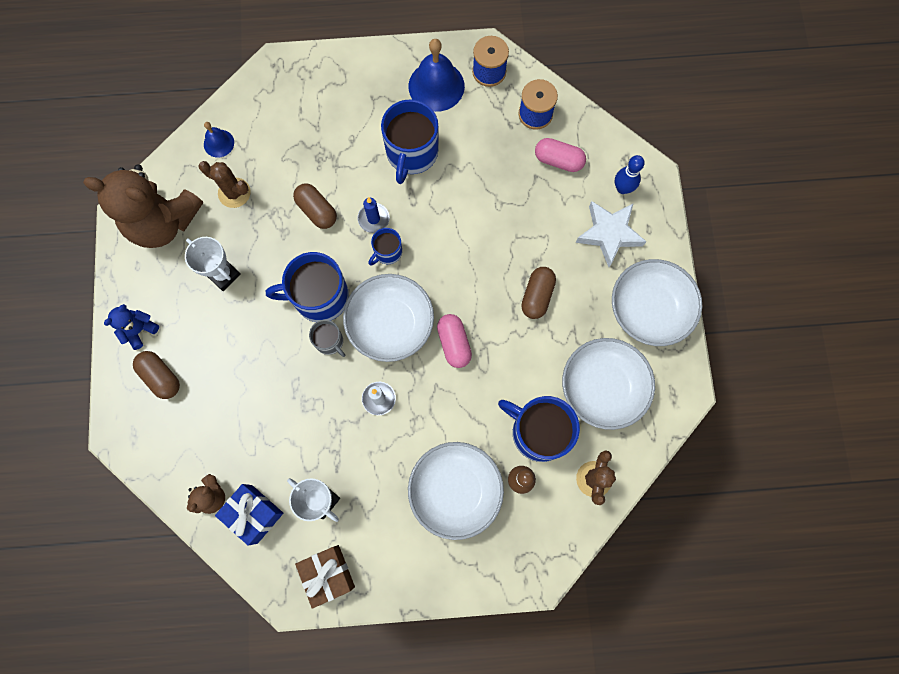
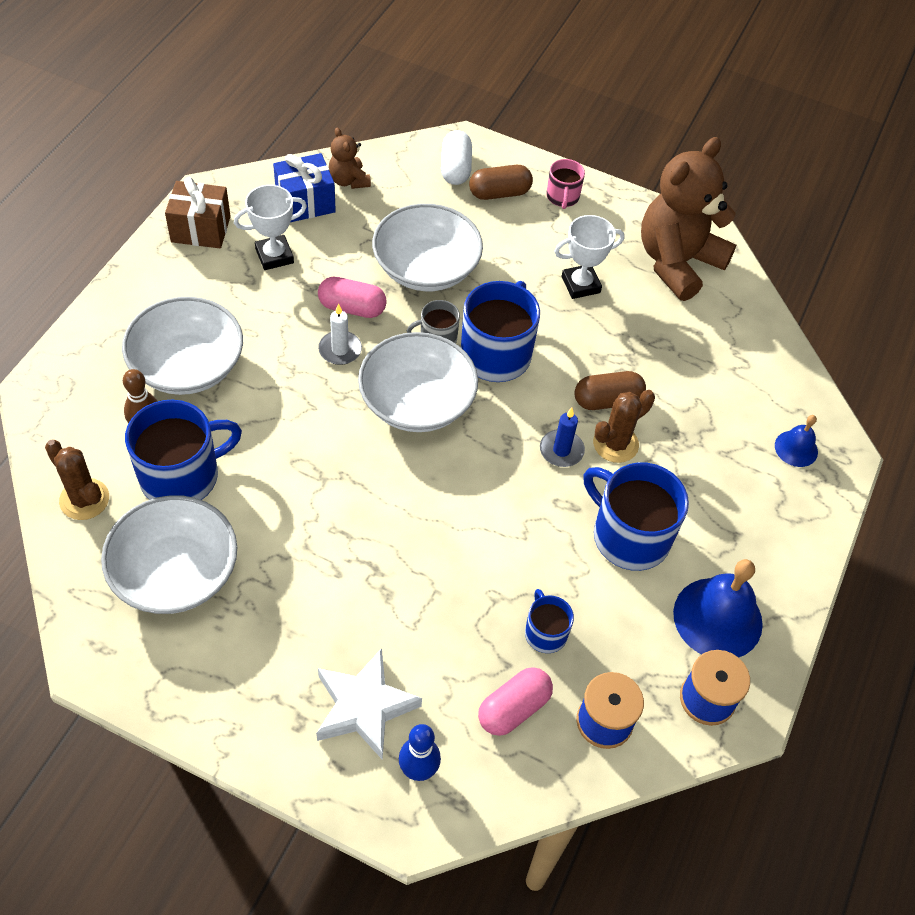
camera: 115 degrees right, 20 degrees down
(139, 330) = (562, 197): blue teddy bear -> pink mug
(152, 424) = (455, 168): none -> white capsule
(219, 143) = (754, 349): blue bell -> blue bell (796, 448)
(234, 193) = (678, 336): brown cactus -> brown cactus (615, 444)
(387, 252) = (508, 442): blue mug -> blue mug (545, 632)
(454, 343) = (348, 449): pink capsule -> pink capsule (352, 308)
(537, 296) = (341, 568): brown capsule -> none
(649, 309) = (227, 690): white bowl -> white bowl (426, 268)

